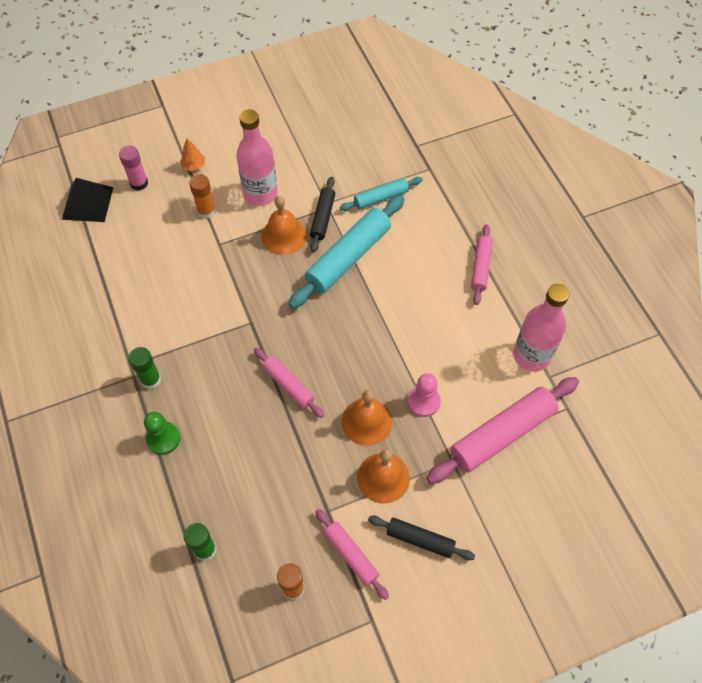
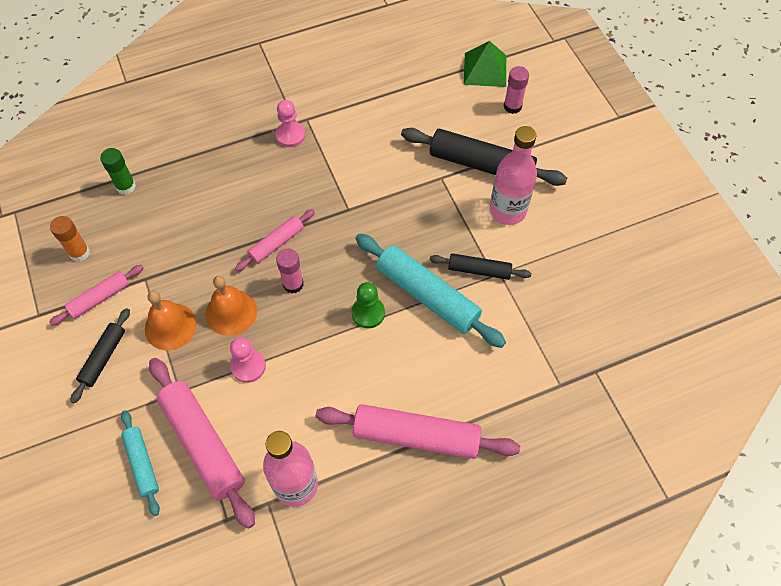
camera: 90 degrees right, 0 degrees up
(87, 203) = (485, 69): black pyramid -> green pyramid
(151, 380) = (290, 135): green glue stick -> pink pawn
(163, 439) = (231, 149): green pawn -> green pawn (368, 313)
(194, 166) = (539, 150): orange tree -> none
(206, 211) = (481, 164): orange glue stick -> black rolling pin
(283, 236) = (453, 234): orange bell -> none
(335, 367) = (293, 284): none -> pink glue stick
(381, 198) = (511, 329): turquoise rolling pin -> turquoise rolling pin (142, 464)
(480, 267) = (416, 436): pink rolling pin -> pink rolling pin, size x1.80

